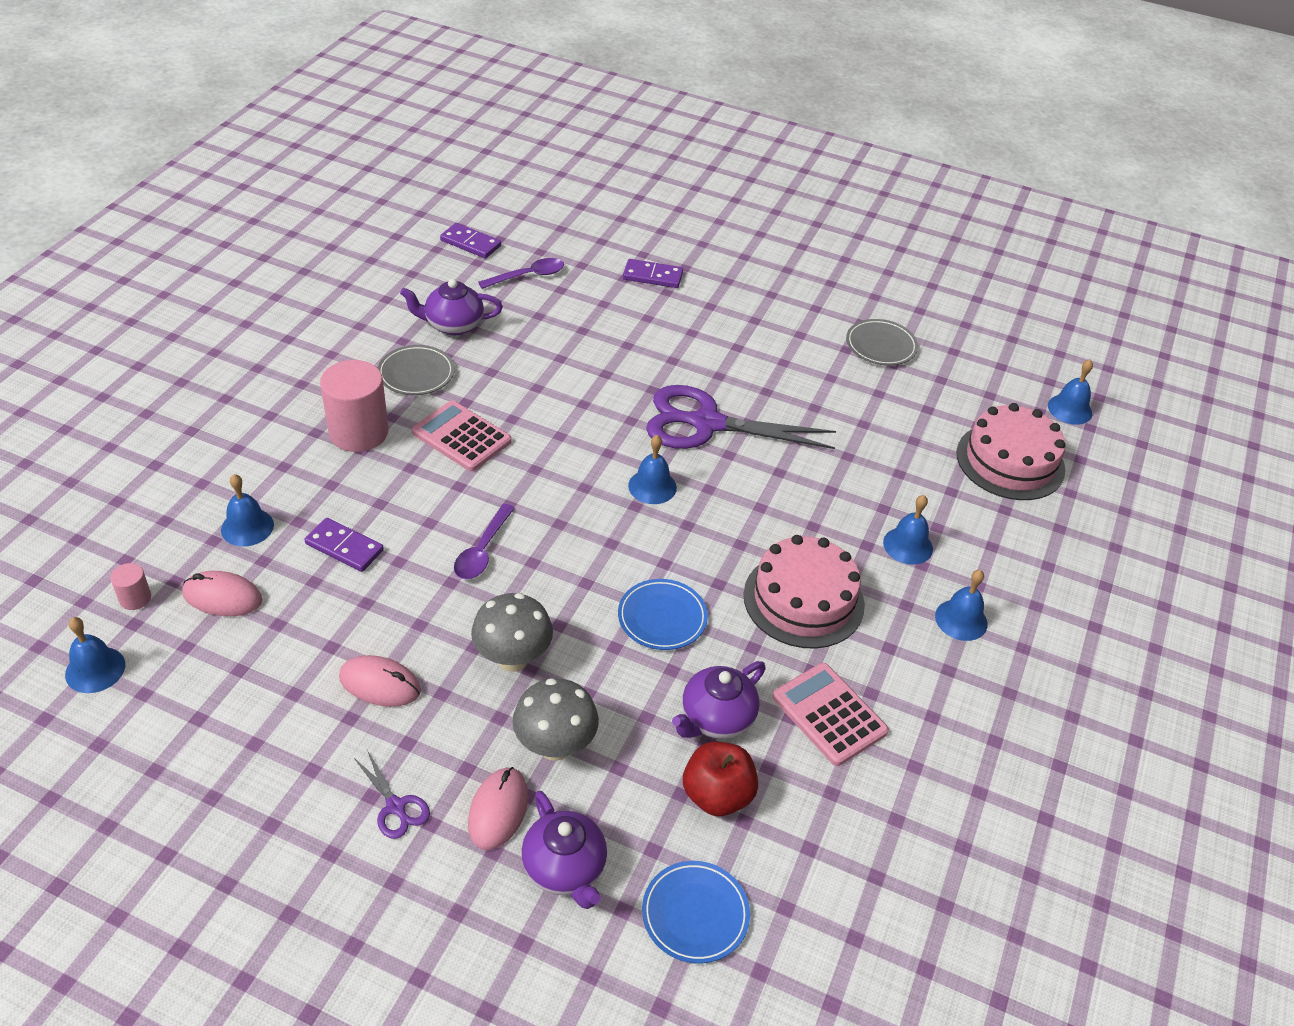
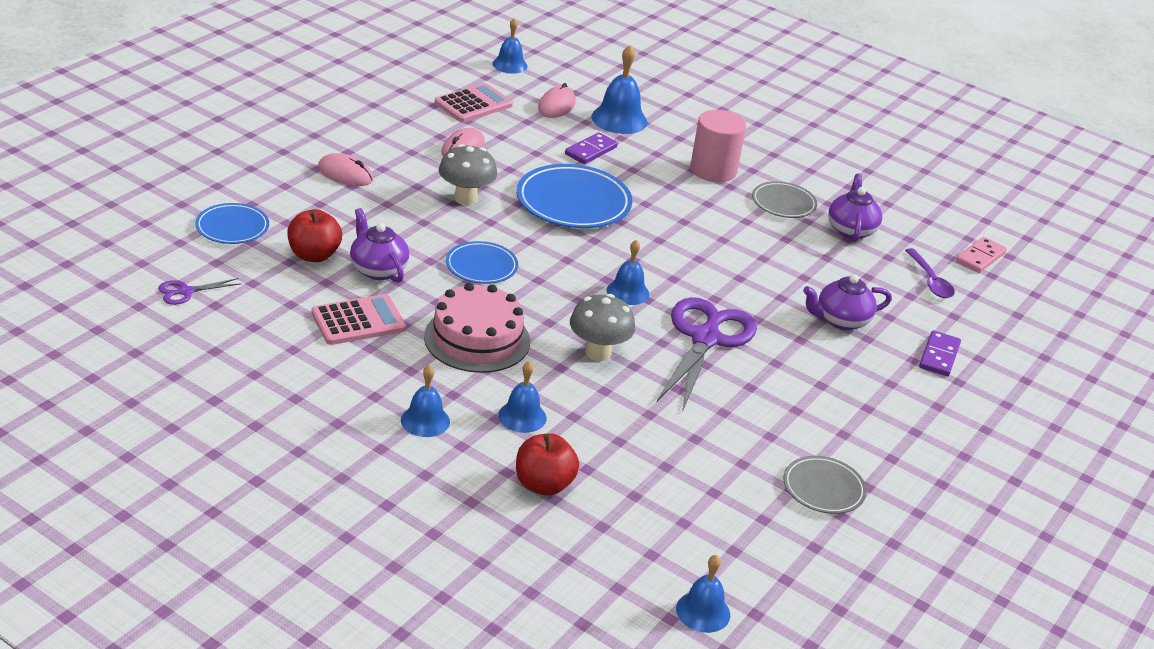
camera: 100 degrees right, 10 degrees down
(135, 598) = (564, 79): pink cylinder -> none
(247, 527) = (619, 119): blue bell -> blue bell, size x1.54
(396, 807) = (365, 142): purple scissors -> purple scissors (185, 292)
(461, 437) = (702, 212): pink calculator -> pink calculator (473, 104)
(470, 243) = (980, 257): purple domino -> pink domino
(482, 550) = (573, 202): purple spoon -> blue plate
(555, 746) = (384, 201): grey mushroom -> grey mushroom (598, 353)
(565, 869) = (291, 189): purple teapot -> purple teapot (841, 320)
(992, 518) = (543, 485): none -> red apple
(1010, 461) = (623, 527): pink cake -> none

